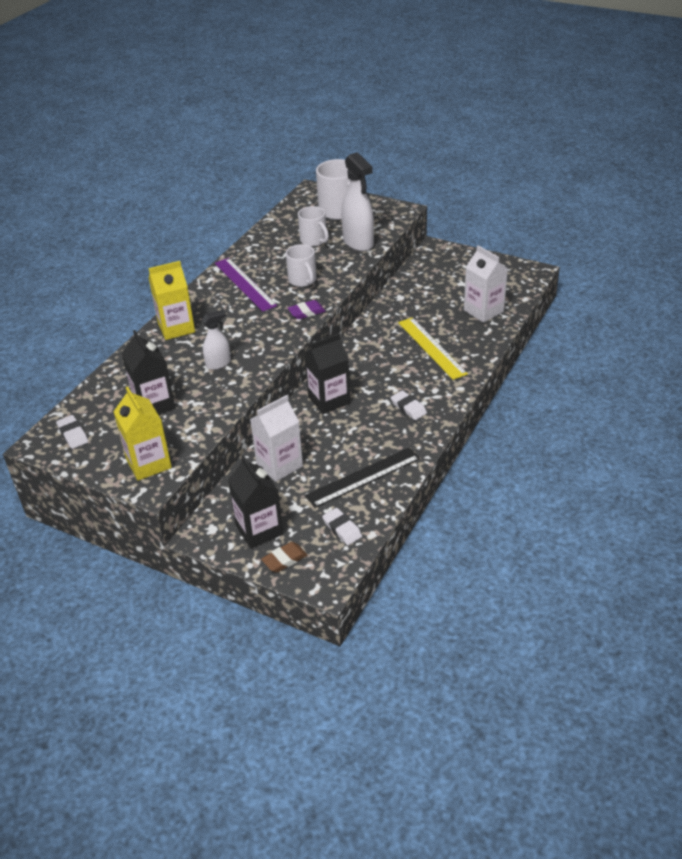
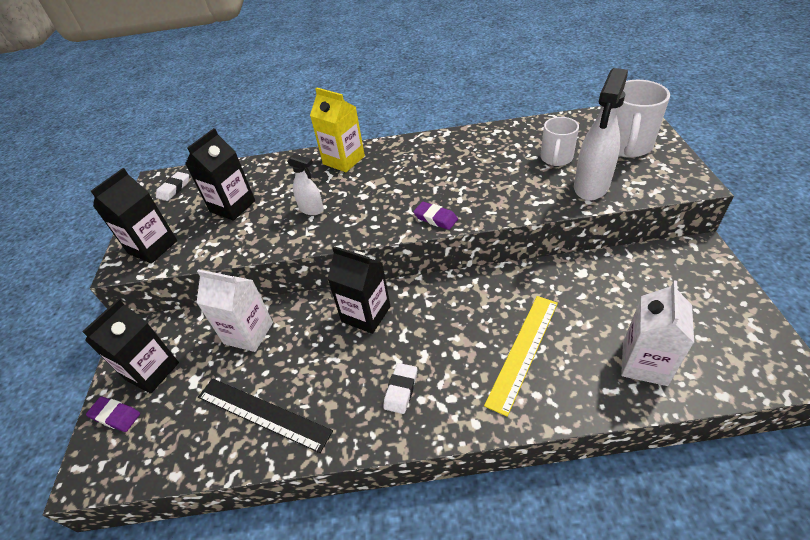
camera: 60 degrees right, 5 degrees up
(148, 463) = (153, 247): yellow carton -> black carton
(245, 284) = (440, 159): purple ruler -> none
(284, 559) = (115, 416): brown eraser -> purple eraser
(302, 280) = (484, 187): white mug -> none
(342, 529) = (174, 441): white eraser -> none

